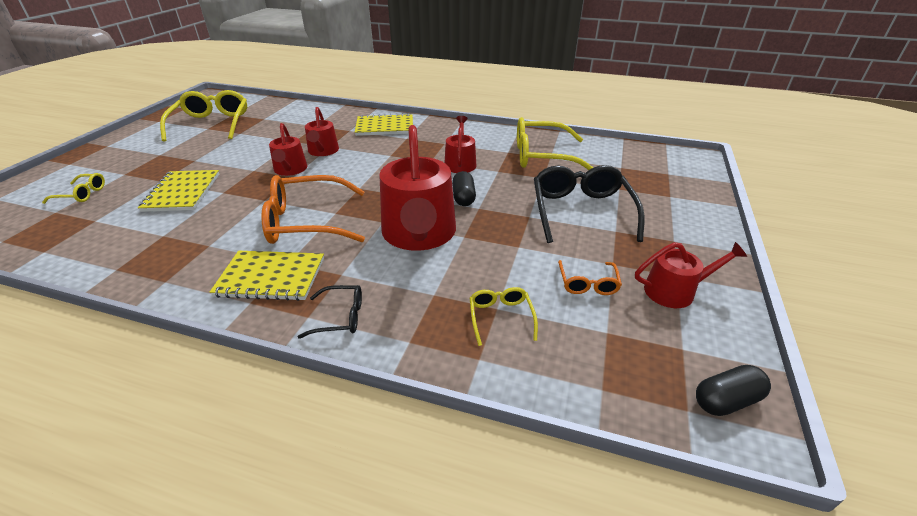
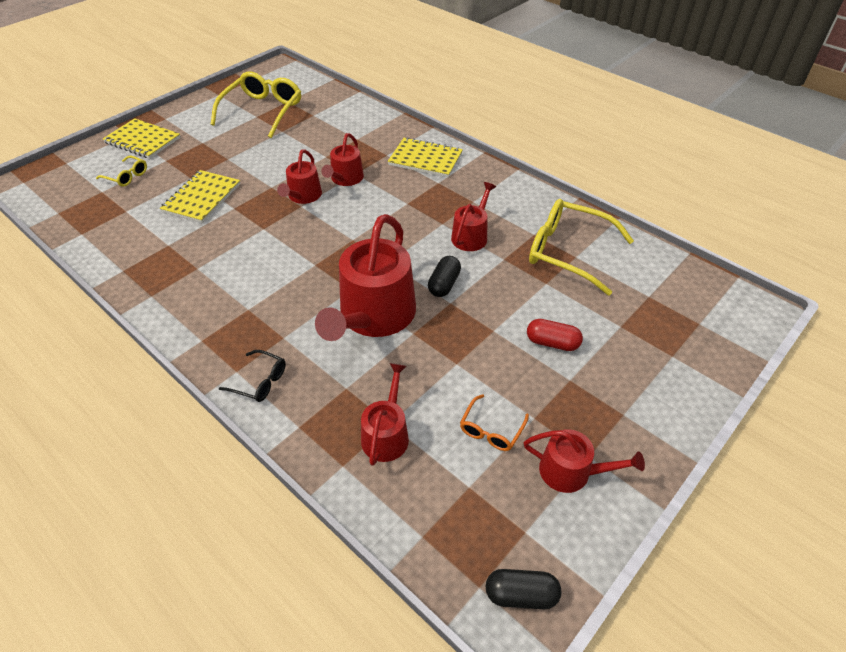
camera: 25 degrees right, 10 degrees up
(271, 277) = (228, 320): yellow notebook -> yellow notebook (142, 140)
(307, 222) = (286, 268): orange glasses -> none
(501, 318) = (386, 434): yellow glasses -> red watering can
(581, 212) = (552, 343): black glasses -> red capsule

